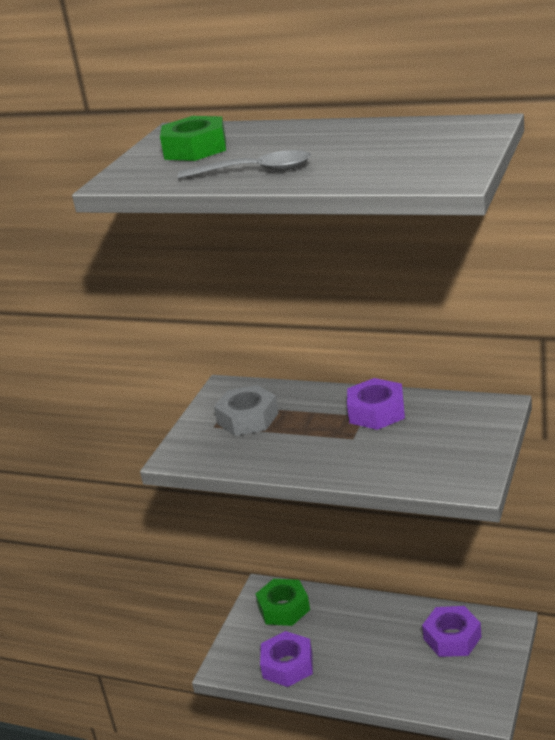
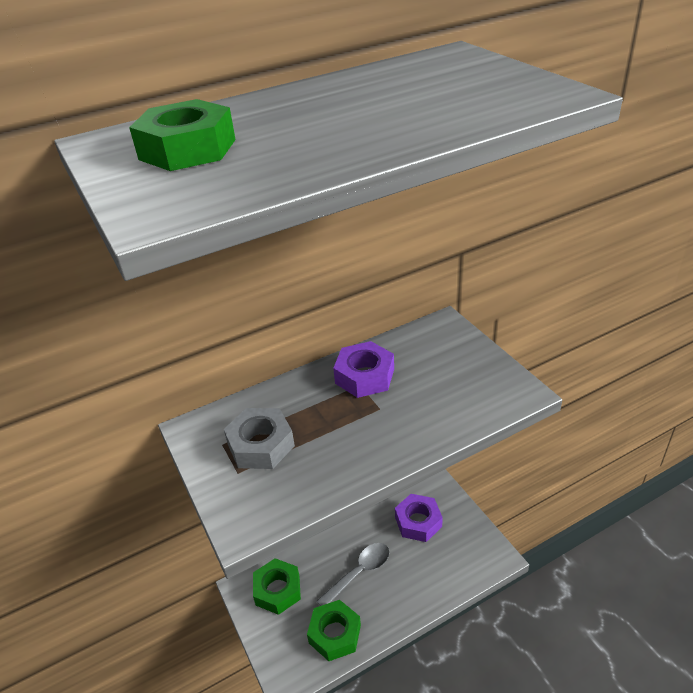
camera: 50 degrees left, 10 degrees up
(255, 171) = (335, 146): grey spoon -> grey spoon (359, 573)
(287, 665) = (335, 634): purple nut -> green nut

